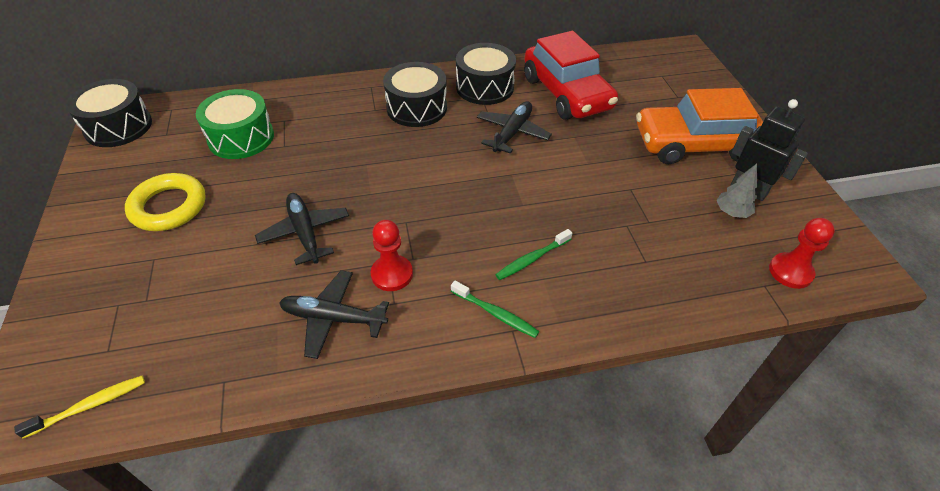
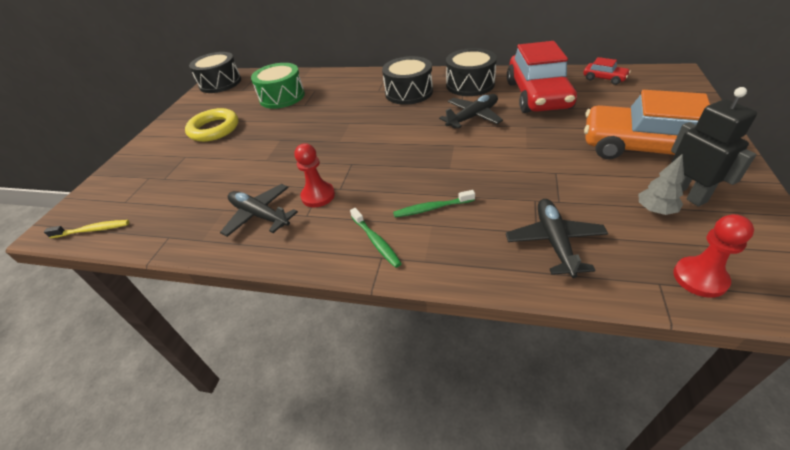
camera: 30 degrees right, 5 degrees down
(305, 233) = (280, 158): black plane -> black plane (554, 241)
(622, 63) = (604, 78): none -> red car

